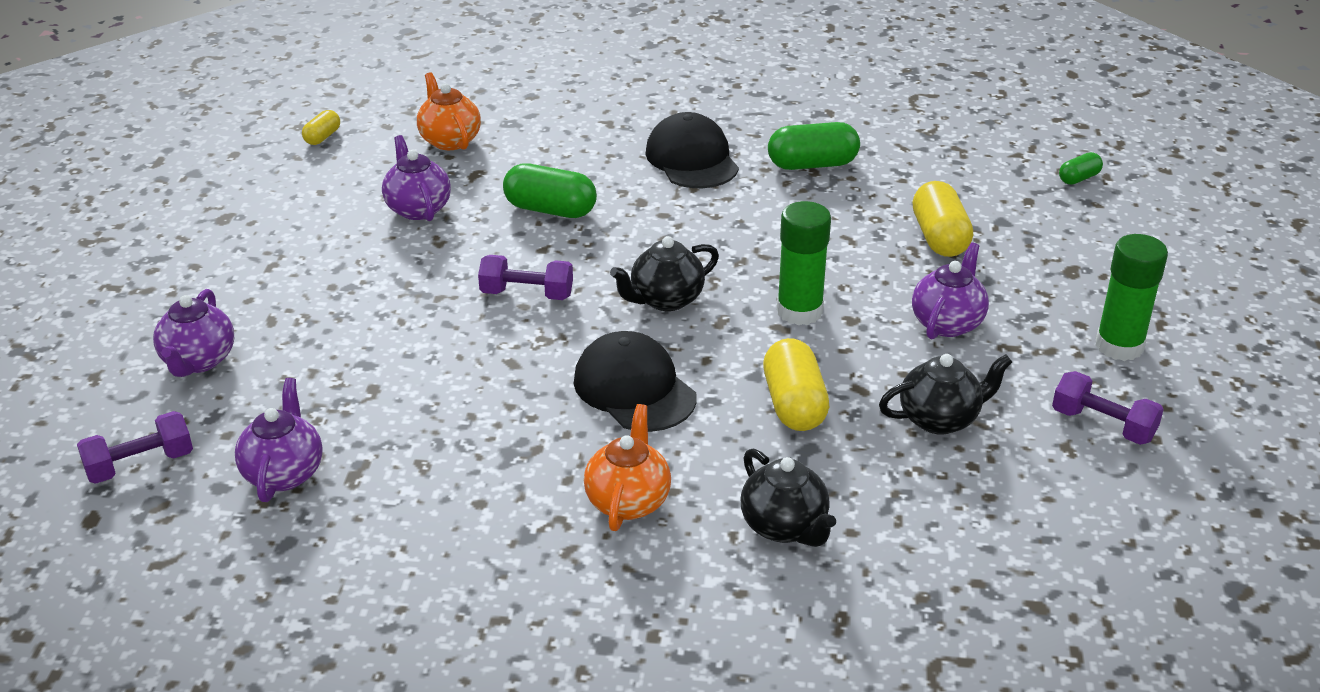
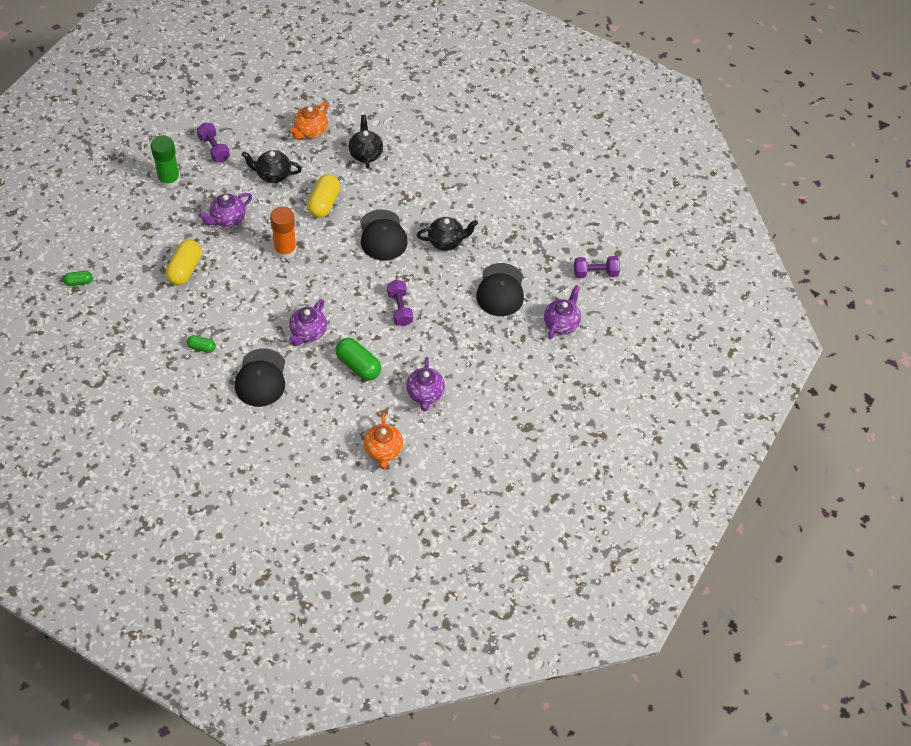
camera: 160 degrees left, 20 degrees up
(284, 473) = (539, 247): purple teapot -> purple teapot (308, 333)
(322, 137) = (454, 484): yellow capsule -> none
(343, 375) = (500, 290): none -> black cap
(527, 294) = (399, 309): purple dumbbell -> purple dumbbell turned 45 degrees clockwise
(628, 501) = (415, 185): orange teapot -> orange teapot (310, 131)
(665, 300) = (339, 280): black teapot -> black teapot (446, 241)
(799, 311) = (285, 250): green glue stick -> orange glue stick
(812, 164) = (201, 347): green capsule -> green capsule, size x0.54

